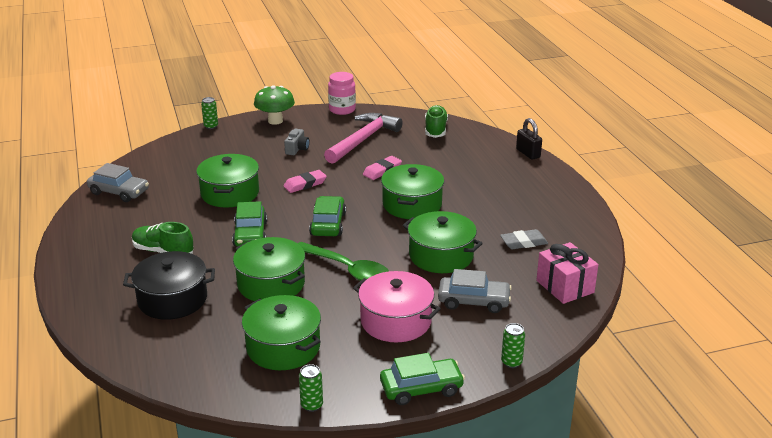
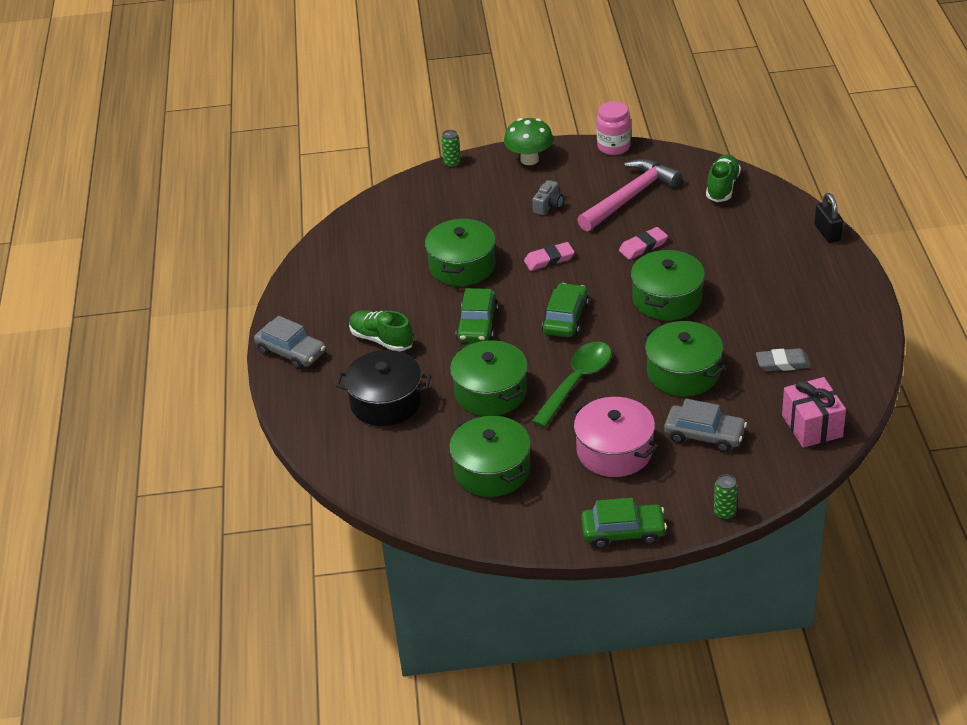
camera: 15 degrees right, 10 degrees up
(119, 192) = (340, 254): grey car -> grey car (291, 352)
(312, 405) = (510, 538): green can -> none
(348, 270) = (576, 382): green spoon -> green spoon turned 105 degrees counterclockwise

